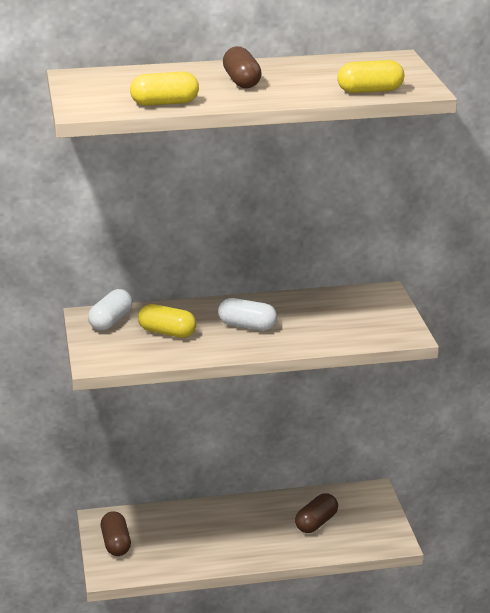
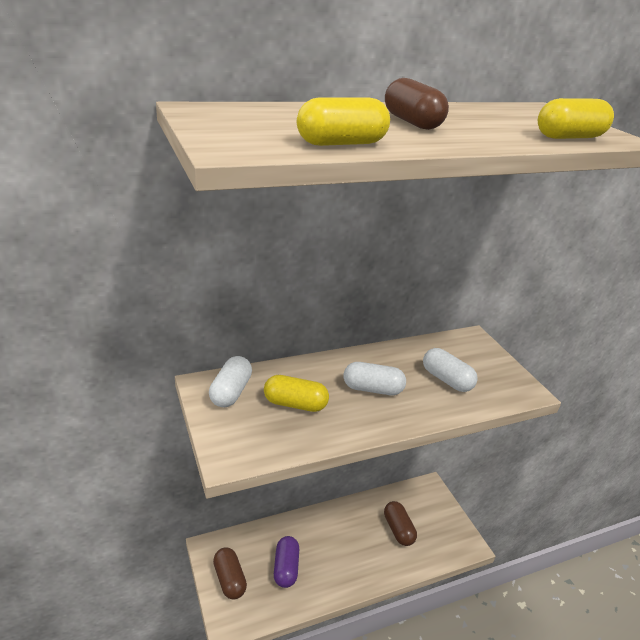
camera: 15 degrees left, 5 degrees up
(177, 541) = (286, 568): none -> purple capsule
(316, 523) = (398, 529): brown capsule -> brown capsule turned 45 degrees counterclockwise
(328, 323) = (446, 380): none -> white capsule

